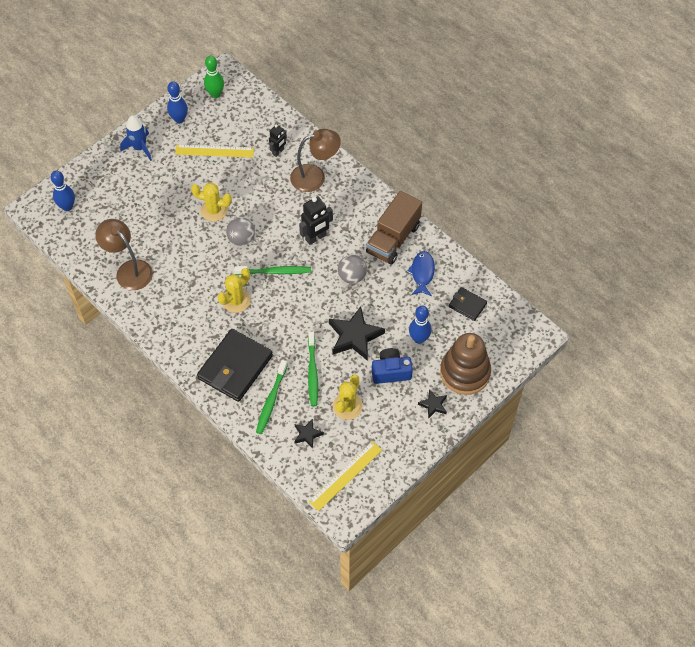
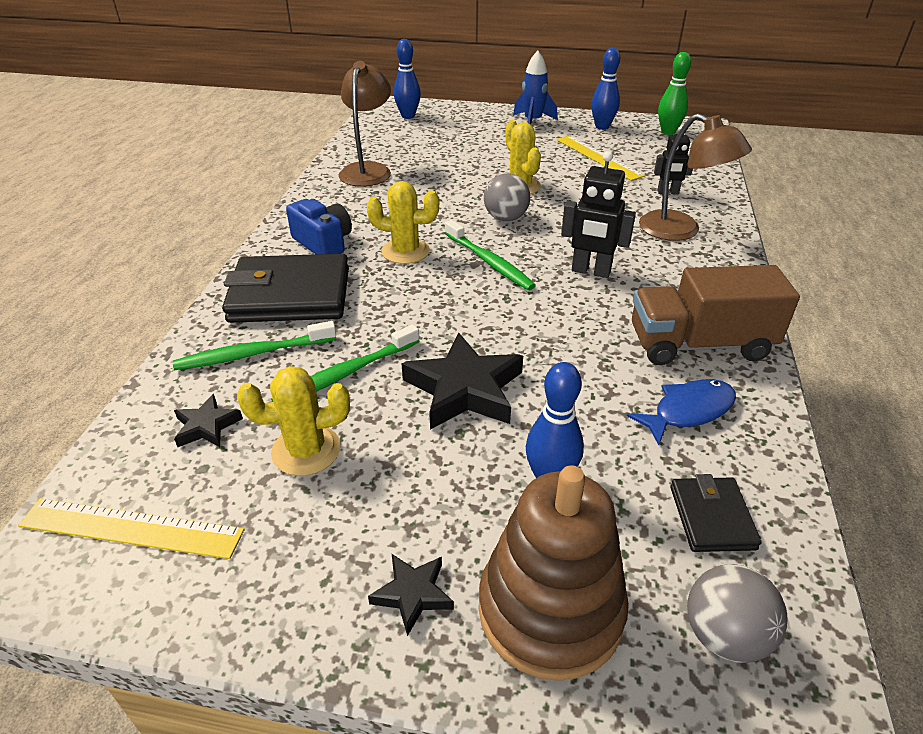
camera: 55 degrees right, 20 degrees down
(352, 276) = (573, 333): grey ball -> grey ball (724, 635)
(391, 371) = (435, 474): blue camera -> blue camera (323, 243)

